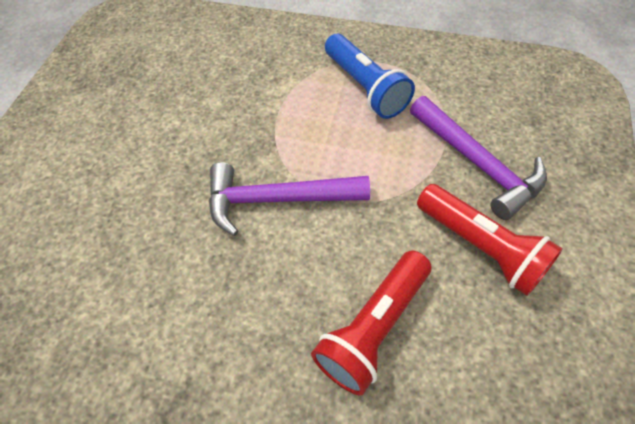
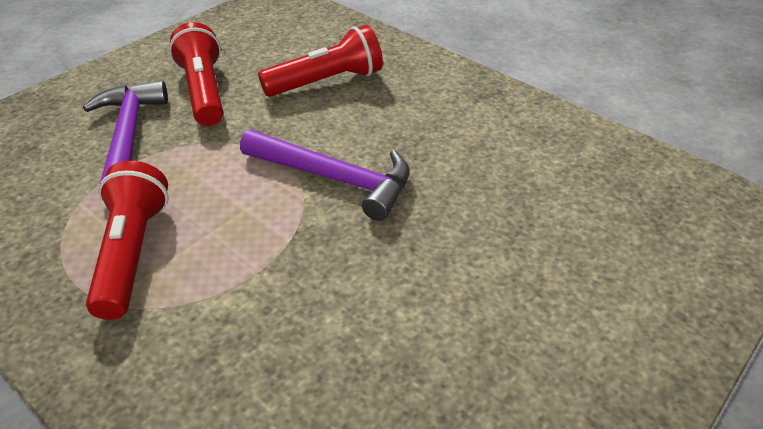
camera: 155 degrees left, 15 degrees down
(365, 87) = (132, 253): blue flashlight -> red flashlight

